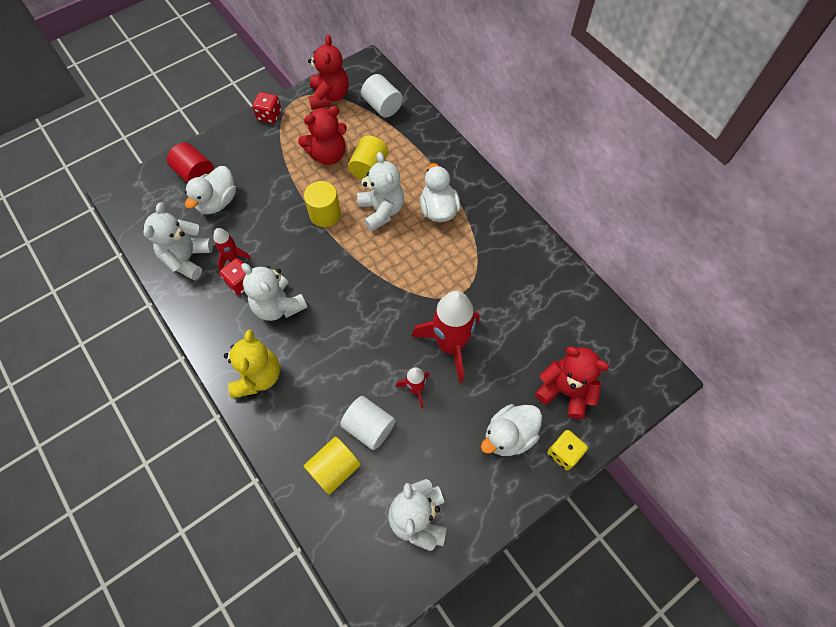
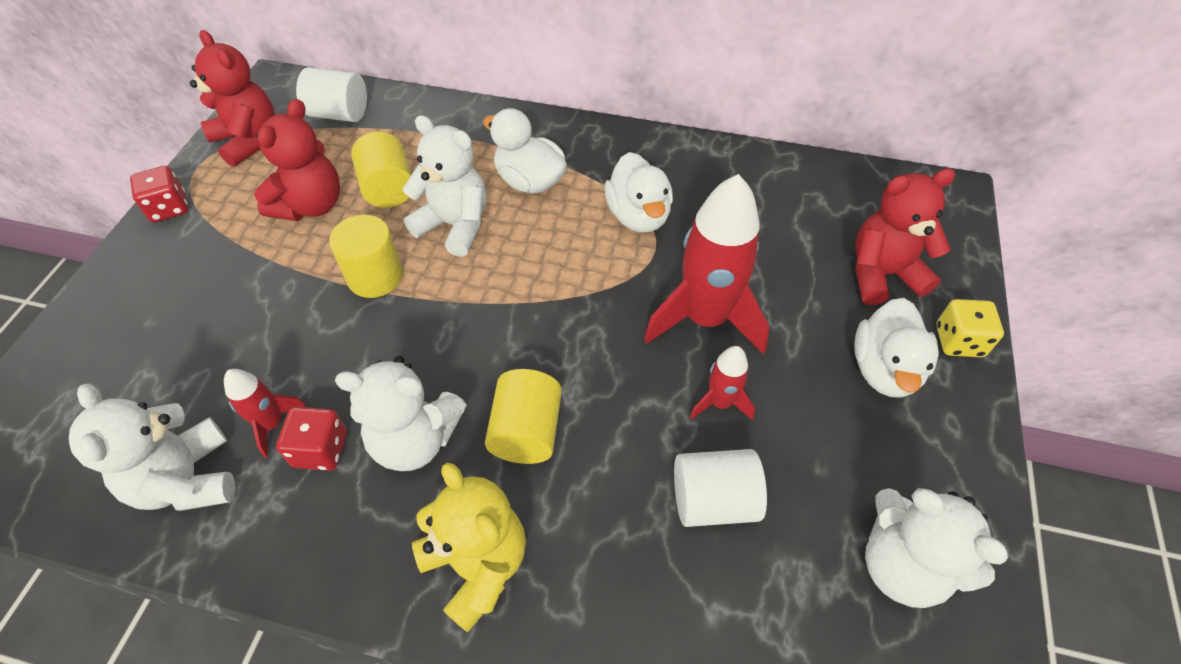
camera: 40 degrees left, 10 degrees down
(195, 174) = (98, 351): red cylinder -> none
(217, 202) = (175, 365): white duck -> white duck (638, 216)
(334, 468) = (726, 600): yellow cylinder -> yellow cylinder (526, 431)

